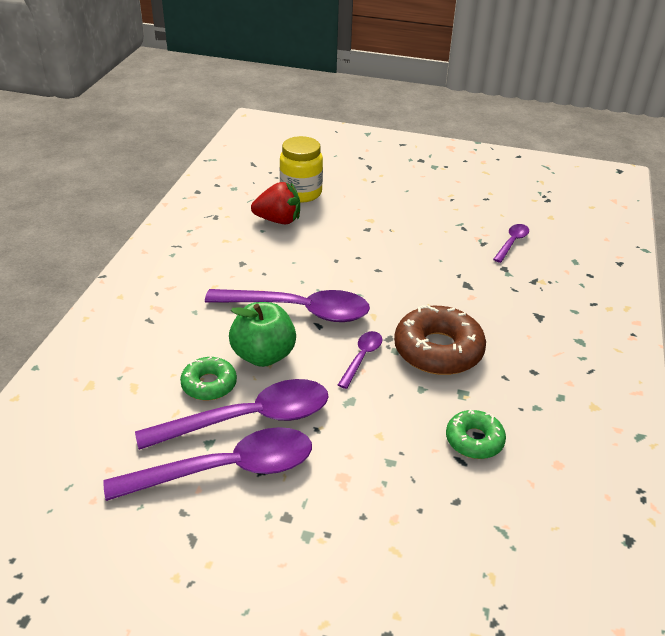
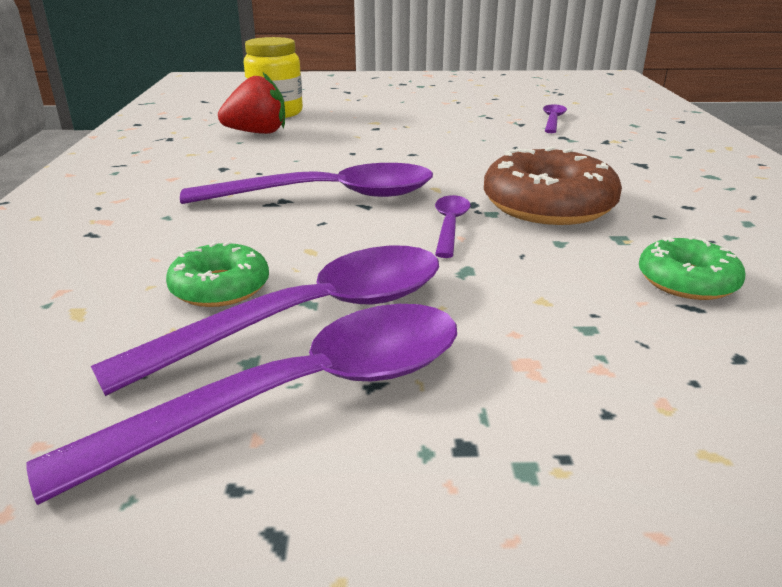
camera: 15 degrees left, 10 degrees down
(263, 355) = (298, 243): green apple -> none

